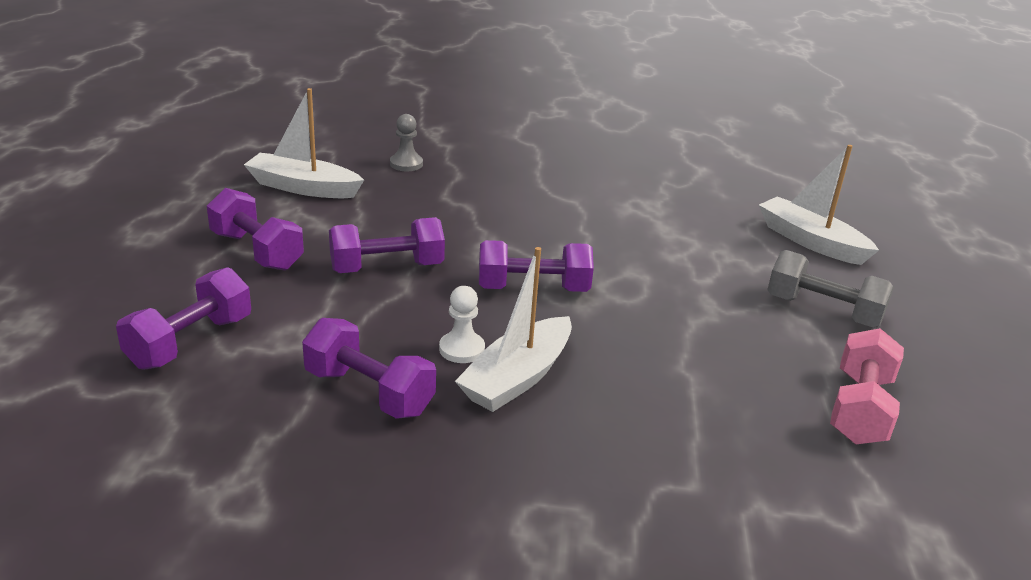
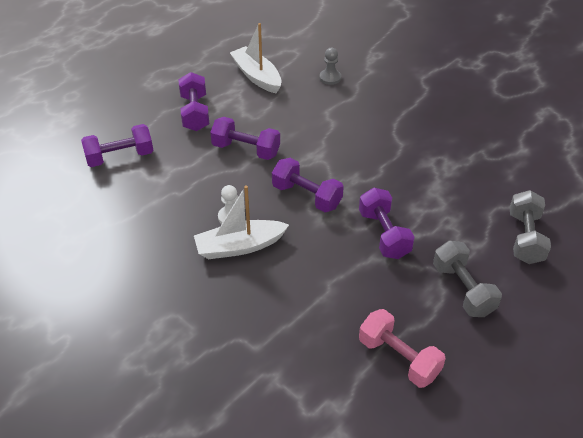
camera: 40 degrees right, 15 degrees up
(369, 392) = (166, 221): purple dumbbell -> purple dumbbell (384, 234)
(810, 241) = (525, 238): white boat -> grey dumbbell
(860, 409) = (398, 358): pink dumbbell -> pink dumbbell turned 75 degrees clockwise

